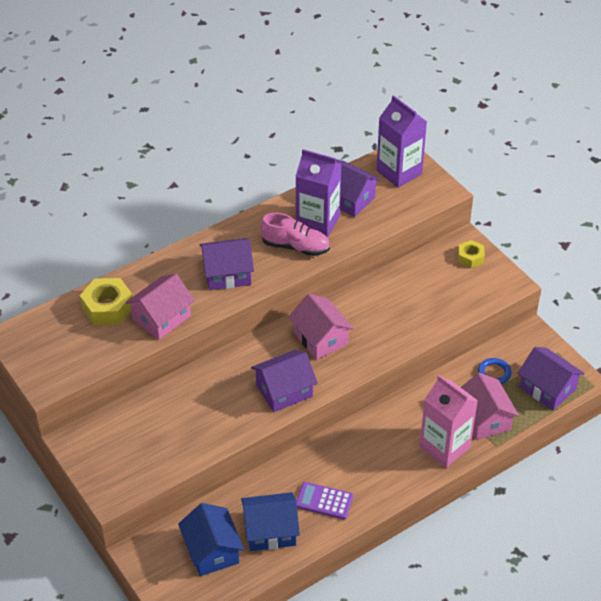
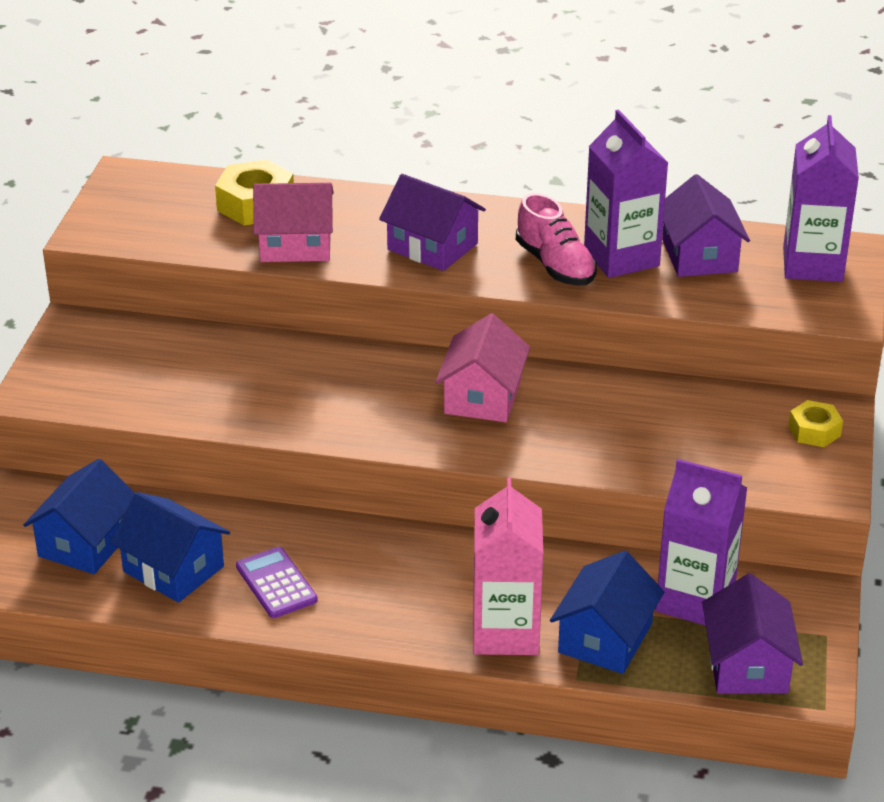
camera: 45 degrees right, 10 degrees down
(284, 391) = (359, 420): purple house -> none
(484, 418) = (605, 638): pink house -> blue house
(494, 373) = (695, 600): blue ring -> purple carton

